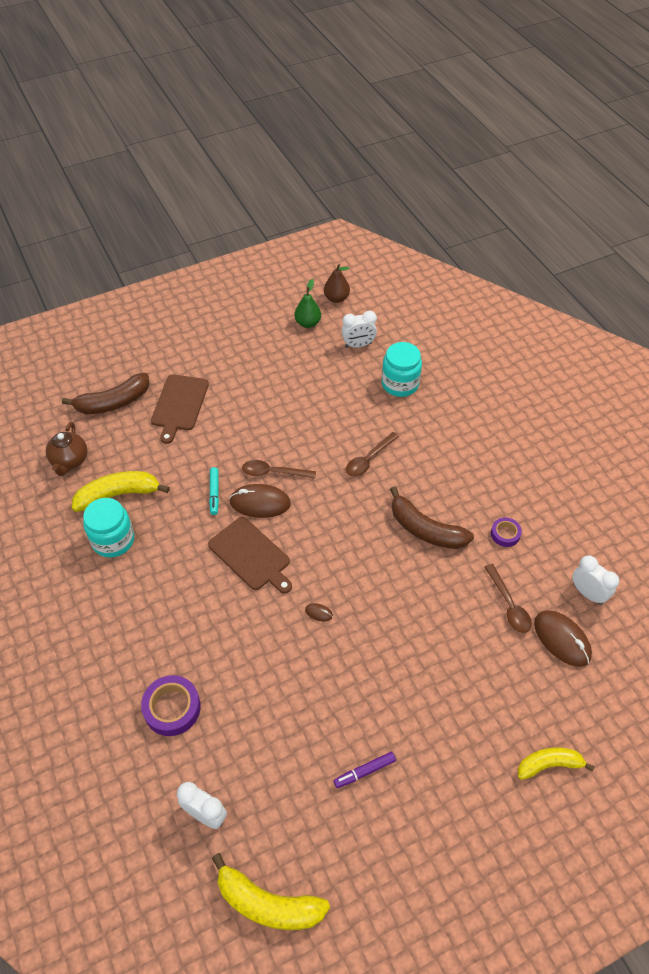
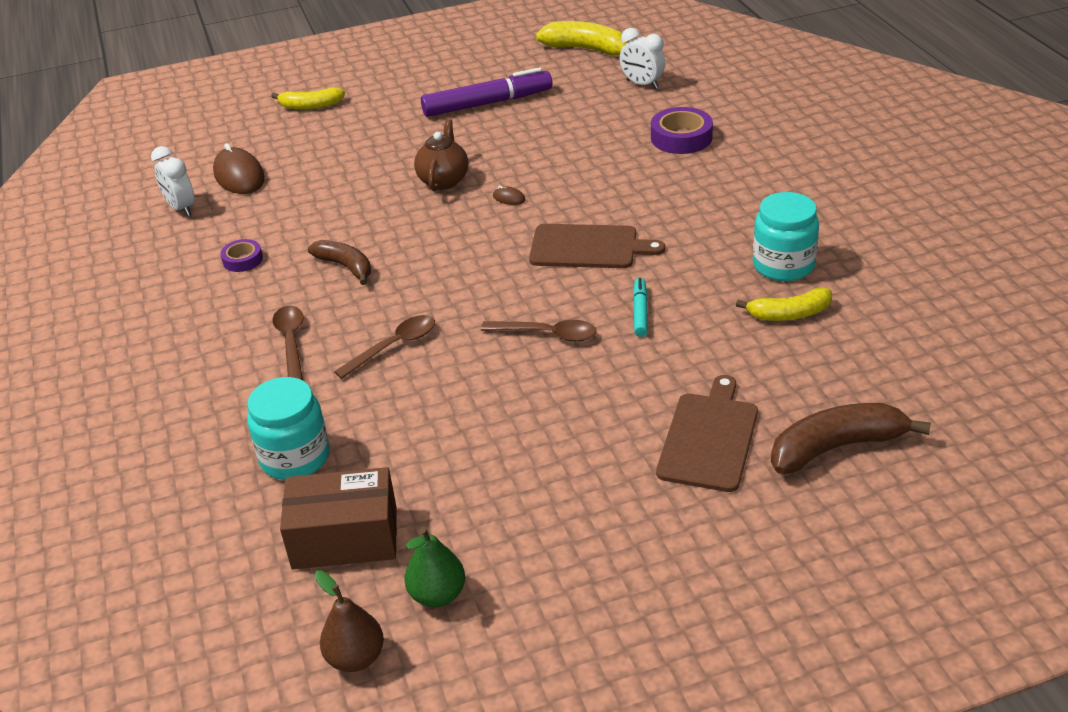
camera: 170 degrees left, 15 degrees down
(70, 461) = (884, 359): brown teapot -> brown teapot (444, 180)
(118, 495) = (789, 314): yellow banana -> yellow banana, size x0.66
(251, 555) = (588, 247): brown cutting board -> brown cutting board turned 135 degrees clockwise
(260, 503) = (571, 299): brown mouse -> none
(358, 345) = (345, 537): white clock -> brown box
(364, 771) = (487, 103): purple marker -> purple marker, size x2.06
(425, 529) = (345, 267): brown banana -> brown banana, size x0.66
(509, 605) = (280, 201): brown spoon -> brown spoon (291, 341)

